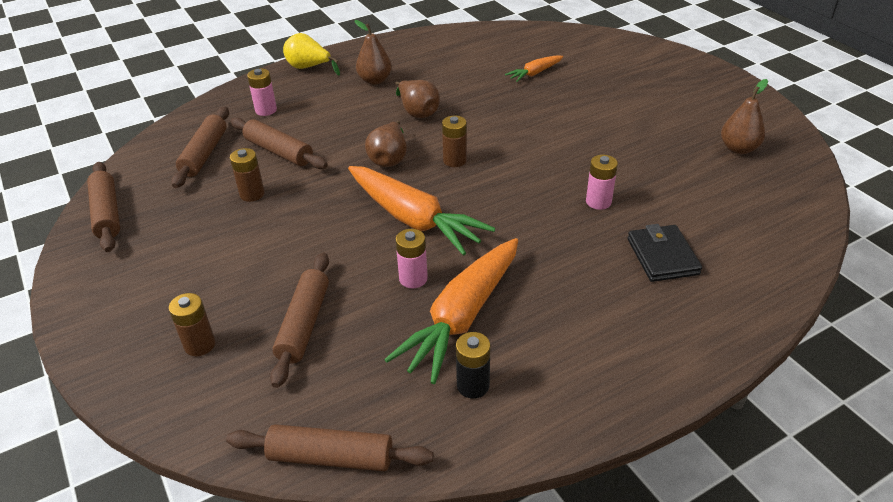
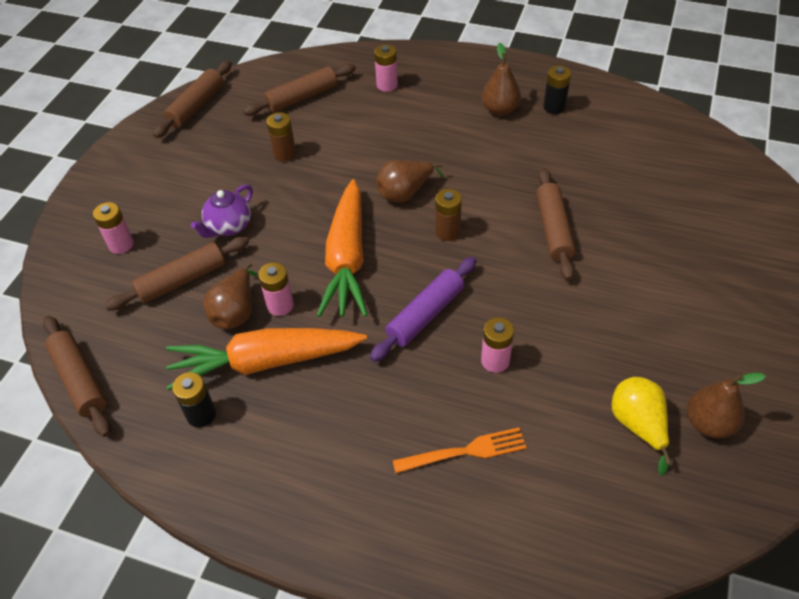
camera: 50 degrees right, 10 degrees up
(200, 345) = (121, 244): brown battery -> pink battery
(278, 151) = (346, 130): brown rolling pin -> brown rolling pin (553, 229)
(284, 265) = (229, 226): none -> purple teapot
(309, 68) = (469, 63): yellow pear -> yellow pear (638, 425)
(408, 61) = (554, 107): none -> black battery
(418, 112) = (487, 165): brown pear -> brown pear (235, 312)
(519, 210) = (425, 315): none -> purple rolling pin
(534, 73) = (644, 196): orange carrot -> none
(662, 256) = (465, 451): black wallet -> orange fork

